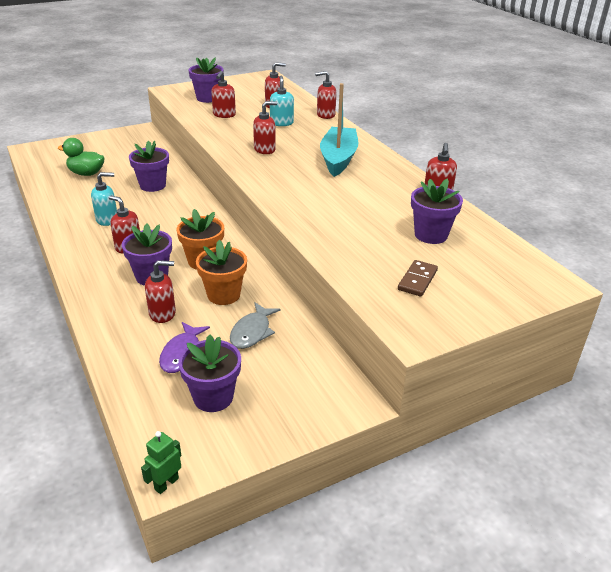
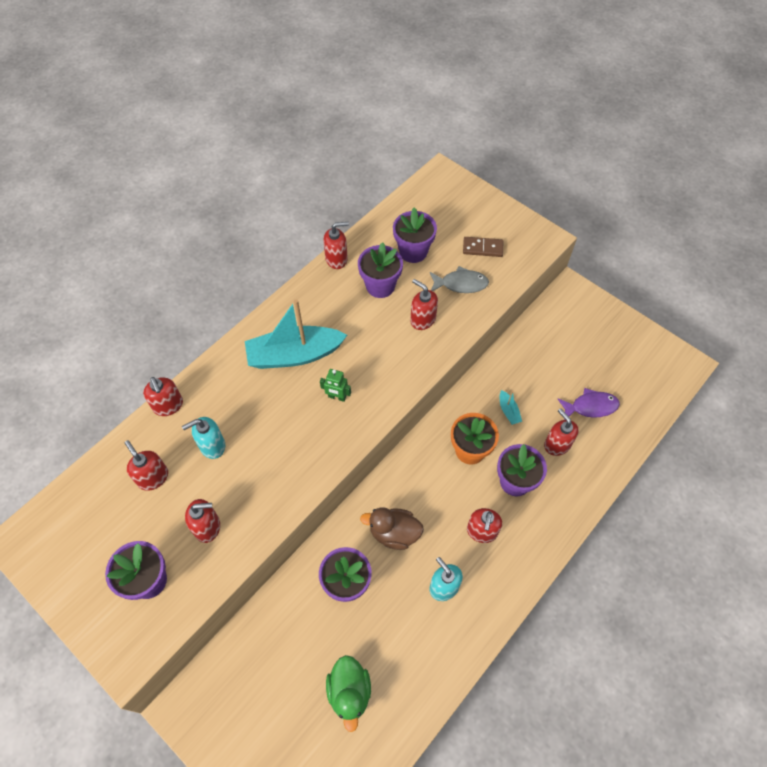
camera: 110 degrees left, 25 degrees up
(166, 484) = (692, 362): green robot -> green robot (337, 397)
(168, 209) = (394, 533): none -> brown duck
(213, 397) = (617, 368): purple flower pot -> purple flower pot (380, 286)
(223, 295) = (508, 411): orange flower pot -> turquoise boat
(252, 332) = (541, 371): grey fish -> grey fish (461, 284)
(265, 150) = (300, 433): red soap dispenser -> red soap dispenser (422, 319)

